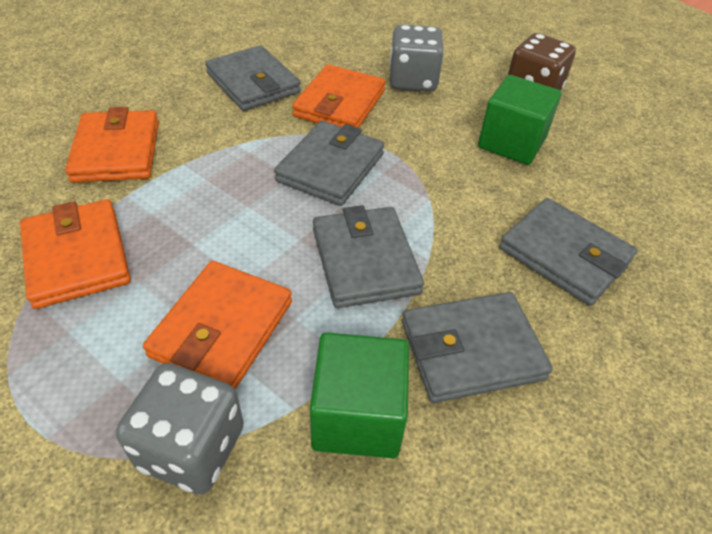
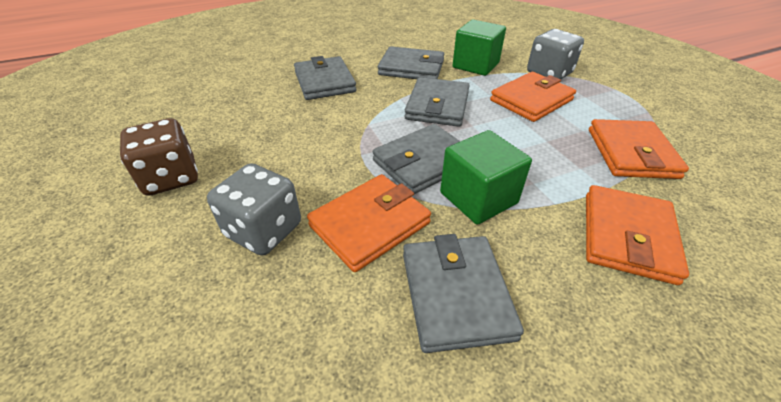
camera: 150 degrees left, 5 degrees down
(511, 143) = (263, 140): green cube -> green cube (478, 198)

